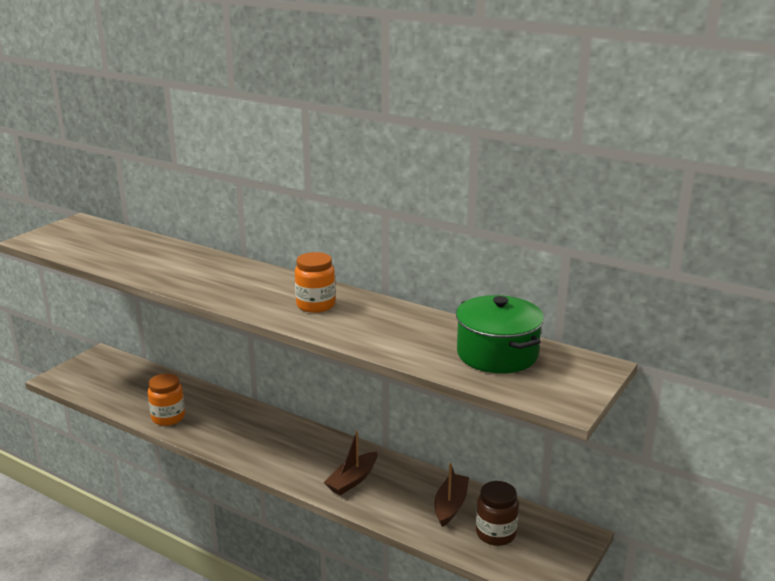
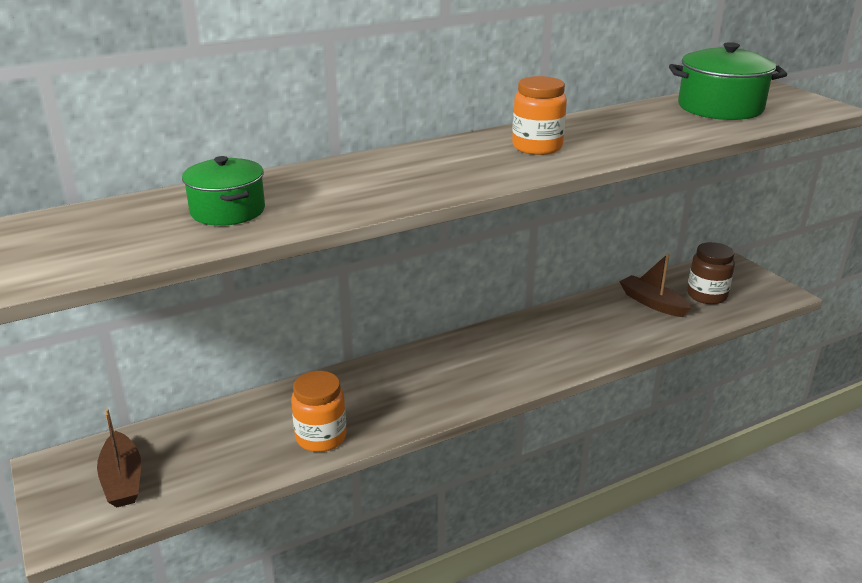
camera: 60 degrees left, 5 degrees up
(139, 255) = (228, 211): none -> green pot
(352, 480) = (574, 341): brown boat -> brown boat (122, 480)

